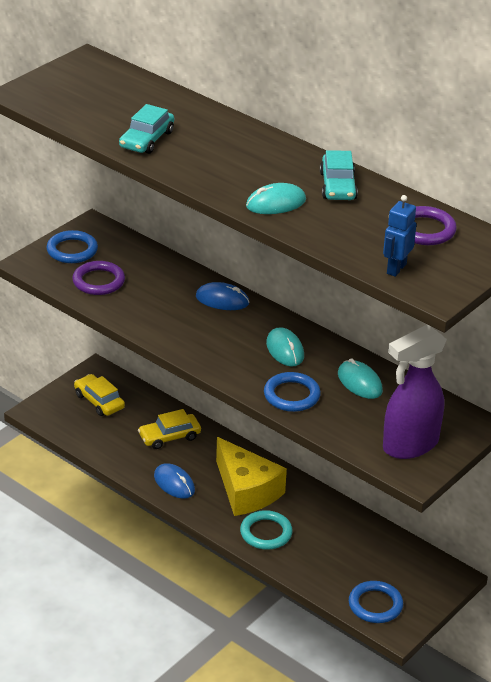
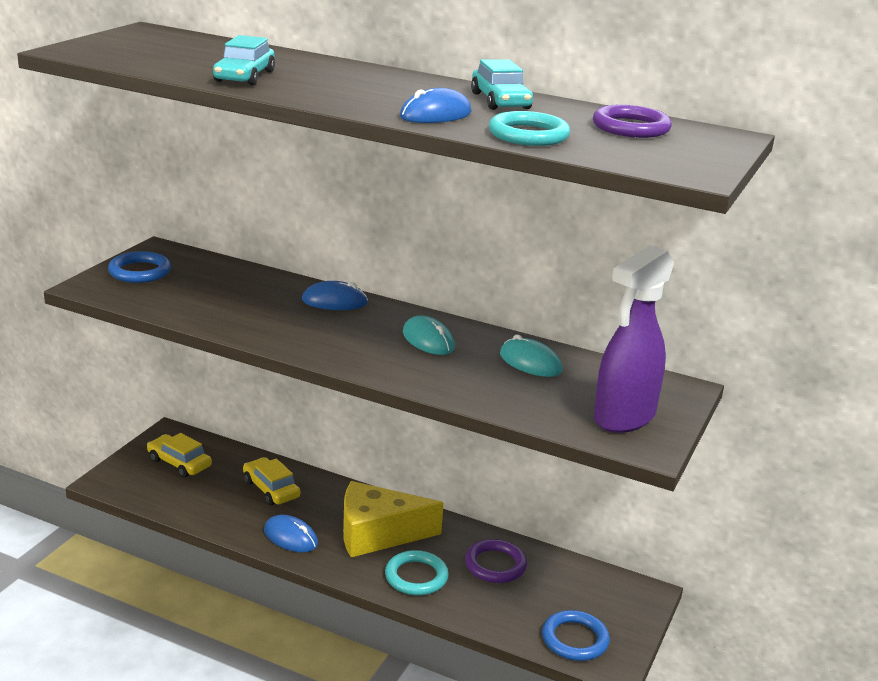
camera: 15 degrees left, 10 degrees down
(98, 281) = (180, 296): purple ring -> purple ring (495, 565)
(169, 436) = (271, 489): yellow car -> yellow car turned 90 degrees clockwise
(246, 491) = (377, 534): yellow cheese -> yellow cheese turned 135 degrees clockwise
(276, 203) = (435, 115): turquoise mouse -> blue mouse
(291, 395) = (457, 382): blue ring -> none
(335, 235) = (528, 135): none -> turquoise ring
(396, 269) = (625, 156): blue robot -> none

